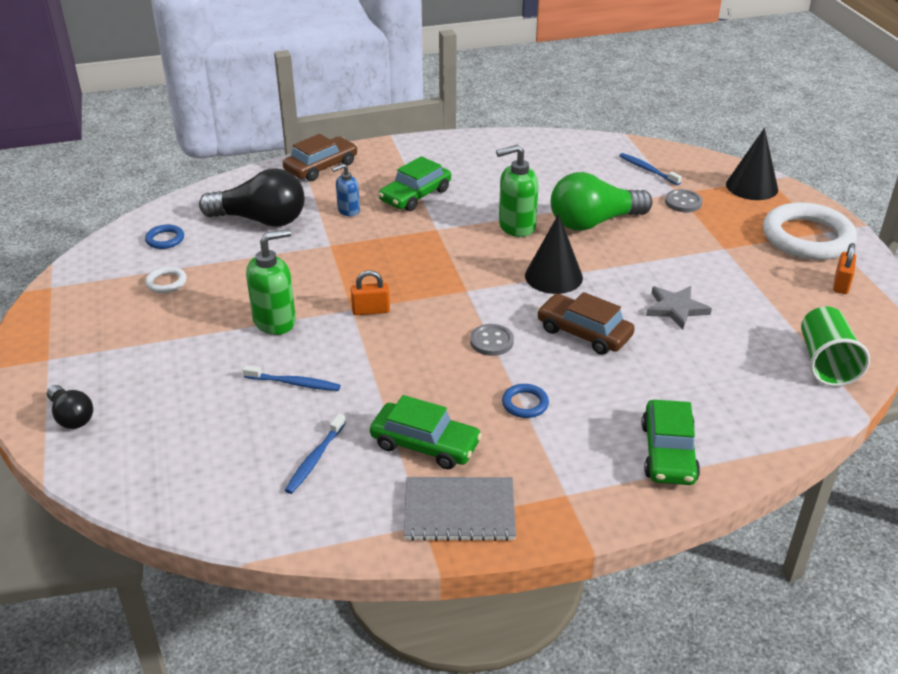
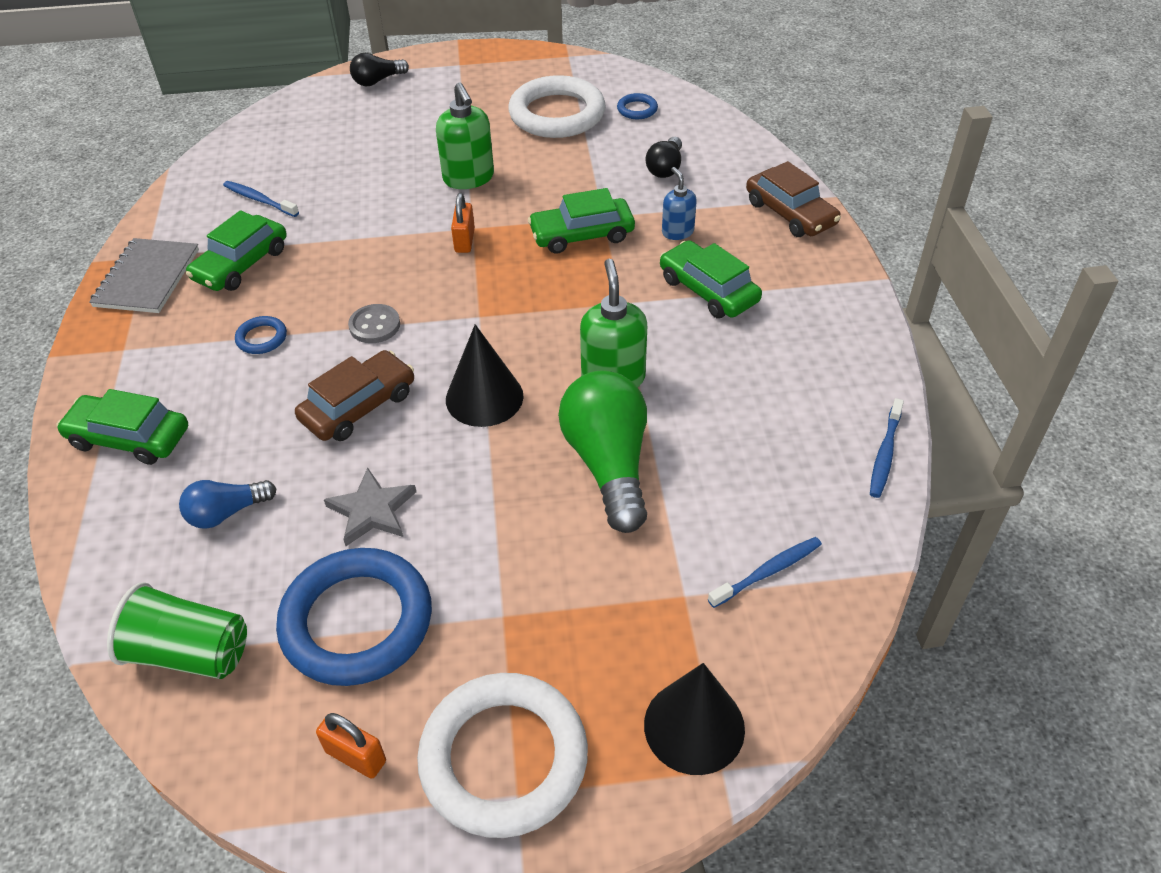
camera: 100 degrees right, 10 degrees up
(166, 282) = (557, 114): white ring -> white ring, size x2.37
(261, 220) = (665, 168): black light bulb -> black light bulb, size x0.53
(294, 383) = (367, 189): blue toothbrush -> blue toothbrush (884, 454)
(356, 252) = (582, 235): none -> green car
(683, 202) = (650, 596): grey button -> none
(712, 375) = (227, 513): none -> blue light bulb
(761, 299) = (357, 621): none -> blue ring

